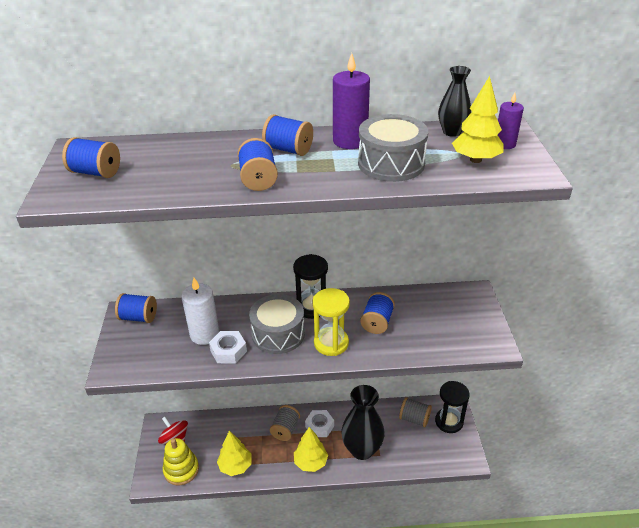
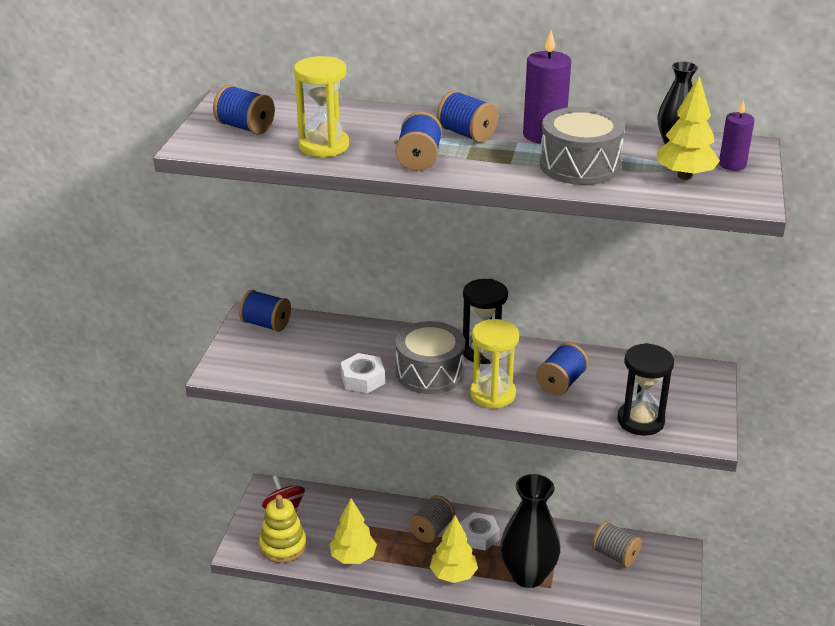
camera: 15 degrees right, 5 degrees down
(171, 179) = (324, 146): none -> yellow hourglass
(204, 334) = (339, 356): white candle -> none
(449, 422) = (663, 569): black hourglass -> black hourglass (640, 421)

